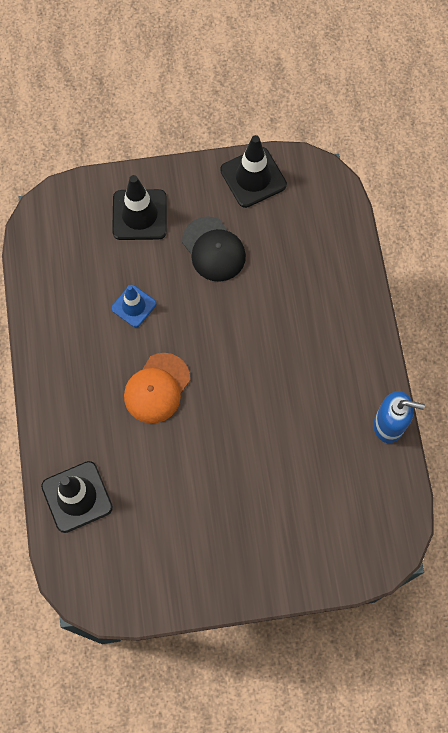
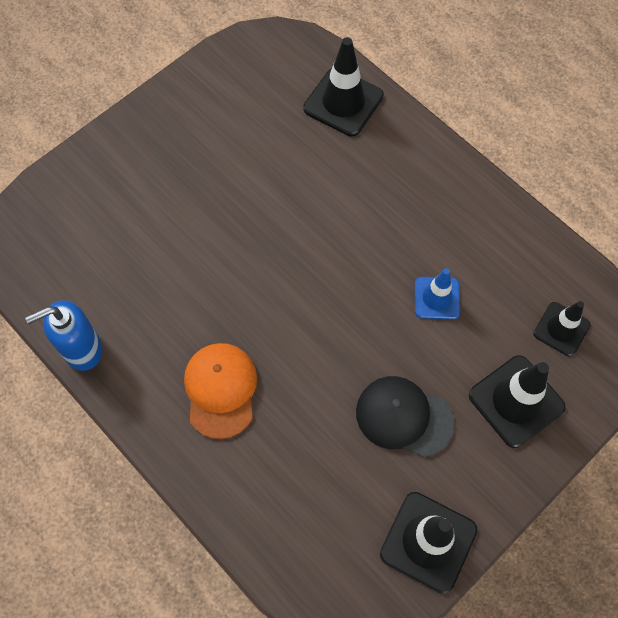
camera: 145 degrees right, 5 degrees down
(74, 236) = (561, 329): none -> black traffic cone
(157, 388) = (347, 235): orange cap -> orange cap (220, 390)

